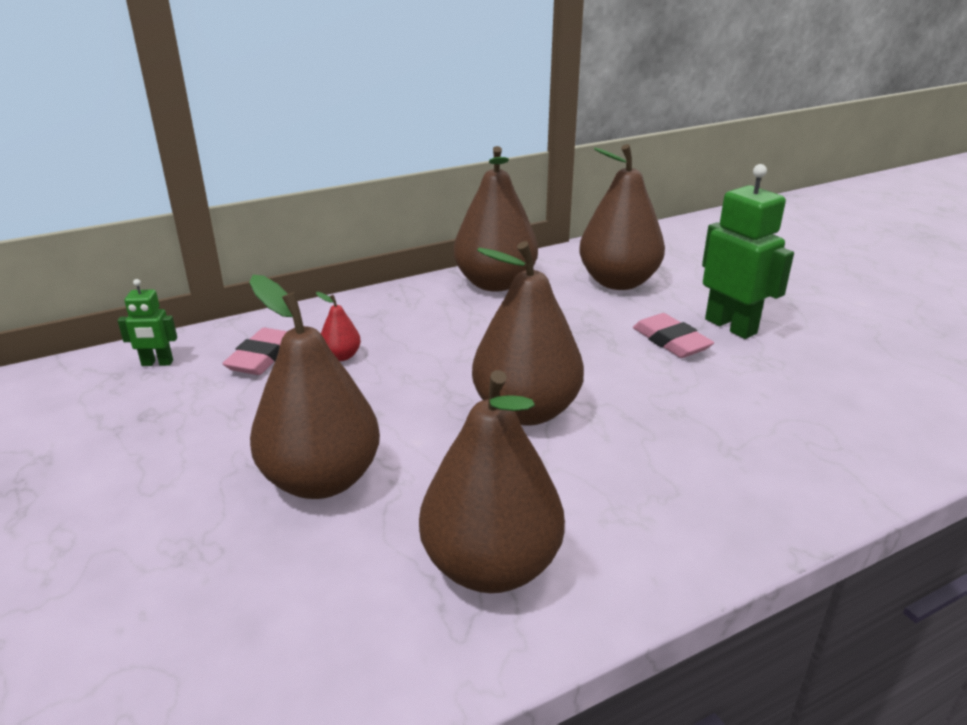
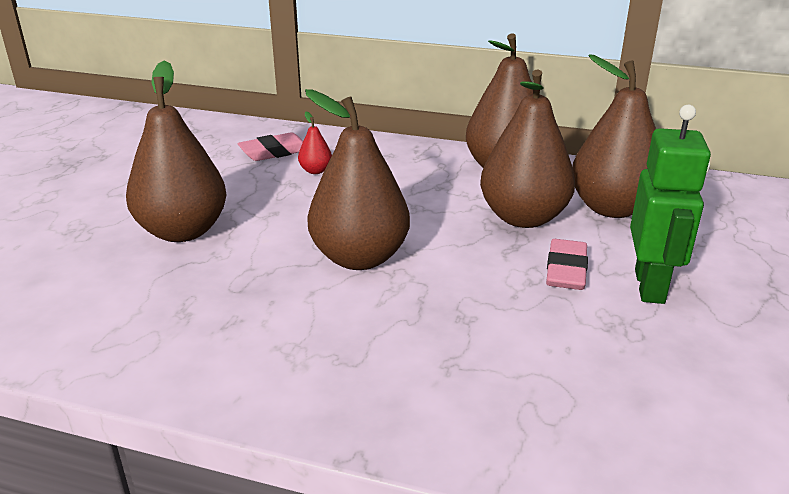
camera: 45 degrees right, 0 degrees up
(157, 363) = (222, 132): green robot -> none
(491, 566) = (172, 326): brown pear -> brown pear (523, 218)

